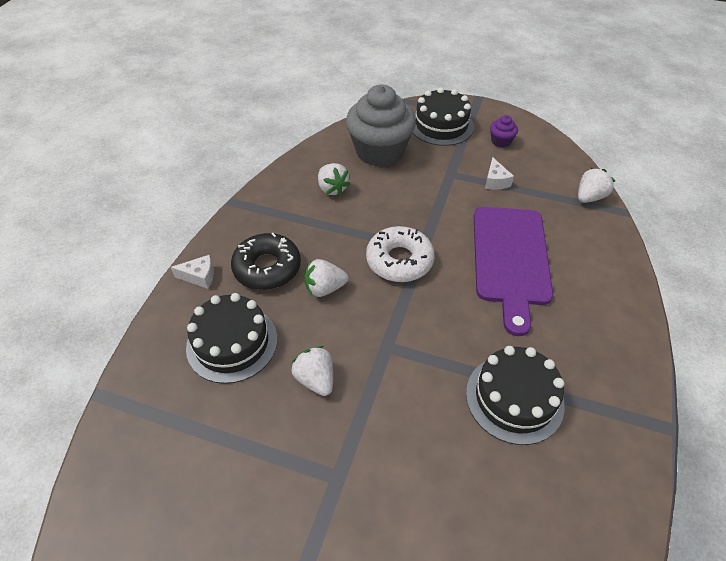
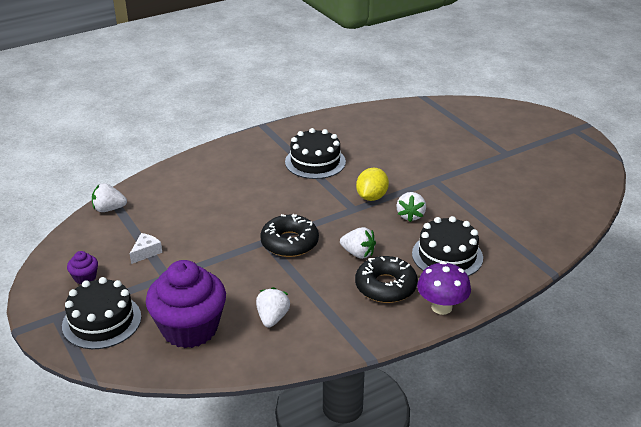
camera: 140 degrees left, 15 degrees down
(199, 276) = (441, 307): white cheese -> purple mushroom
(379, 151) = (190, 328): grey cupcake -> purple cupcake
(385, 380) = (371, 197): none -> yellow lemon
(399, 260) = (289, 242): white donut -> black donut
(510, 259) = (221, 207): purple cutting board -> none

